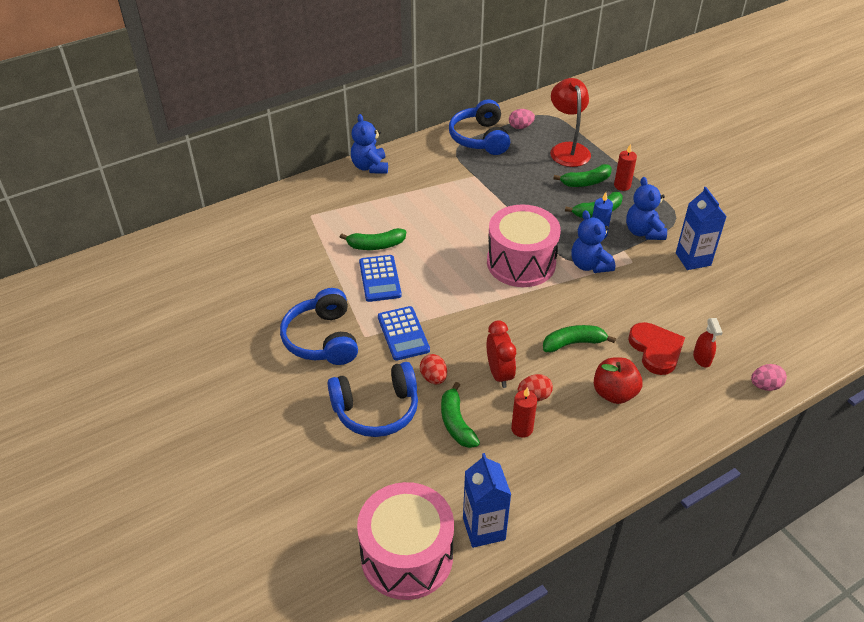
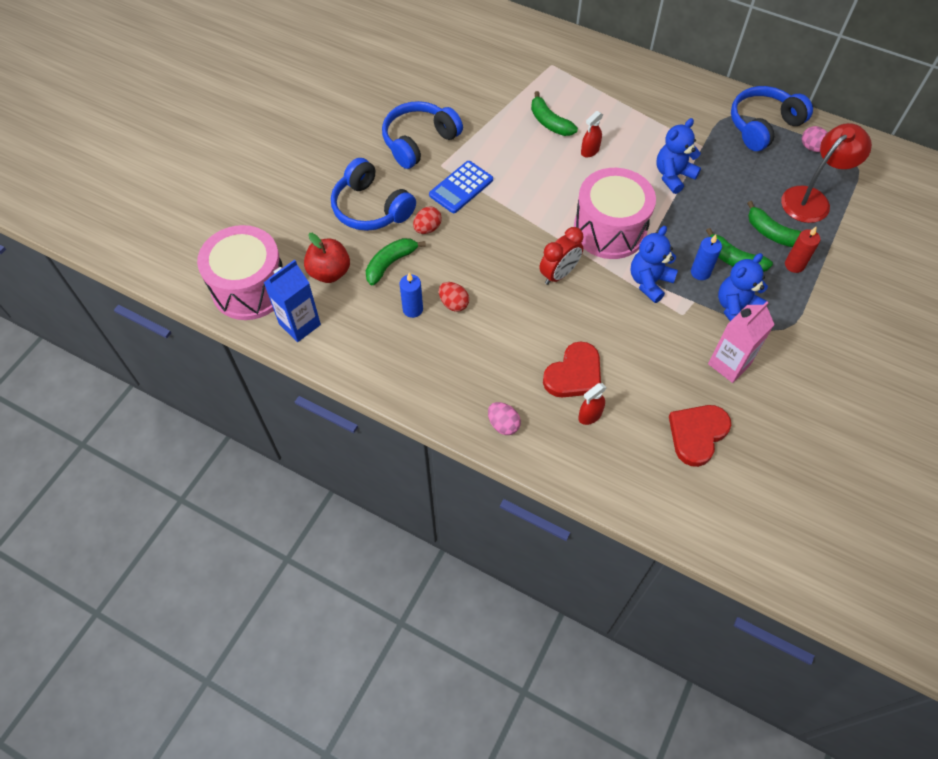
camera: 60 degrees right, 15 degrees up
(370, 167) = (647, 70): blue teddy bear -> blue teddy bear (673, 176)
(380, 279) = (512, 144): blue calculator -> none
(428, 236) = (590, 151): none -> red spray bottle
(499, 374) = (462, 269): red clock -> red clock (558, 274)
(522, 429) = (412, 309): red candle -> blue candle
(573, 343) = (536, 308): green banana -> none
(614, 393) = (497, 360): red apple -> red apple (329, 272)
(693, 259) = (729, 364): blue carton -> pink carton
(748, 305) = (697, 434): none -> red heart
(765, 386) = (591, 480): pink egg -> pink egg (503, 424)

